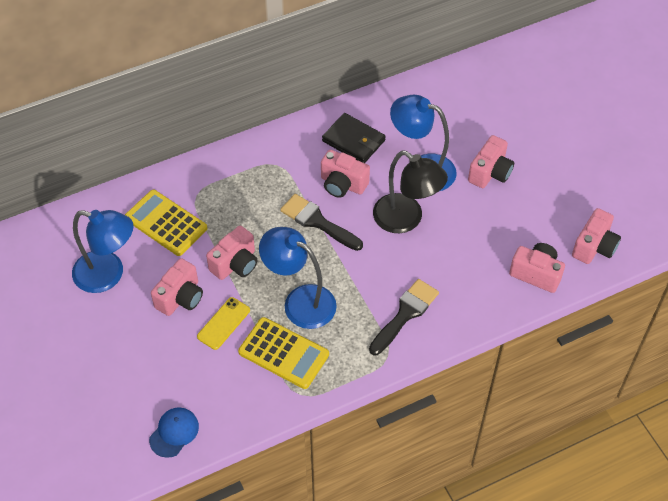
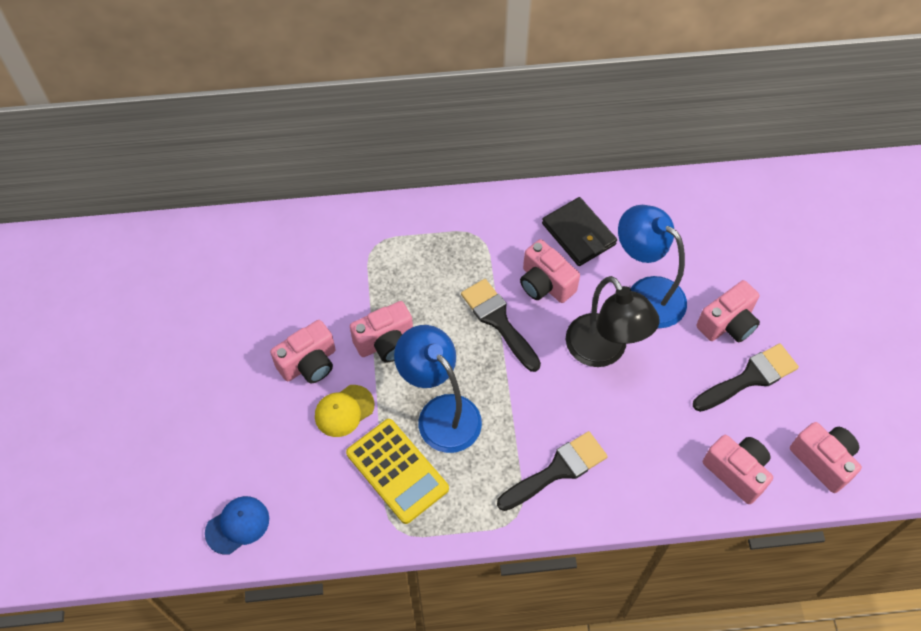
camera: 20 degrees right, 5 degrees up
(108, 275) = (242, 310): blue lamp -> none
(166, 223) = (328, 268): yellow calculator -> none
(223, 323) = (344, 411): yellow phone -> yellow cap
(520, 205) = (749, 377): none -> black brush
(594, 247) = (823, 461): pink camera -> pink camera turned 90 degrees counterclockwise

